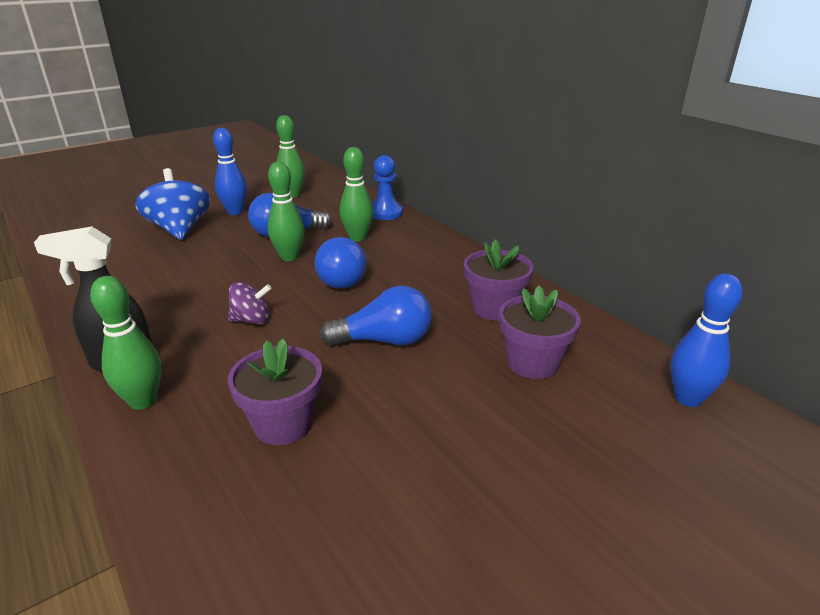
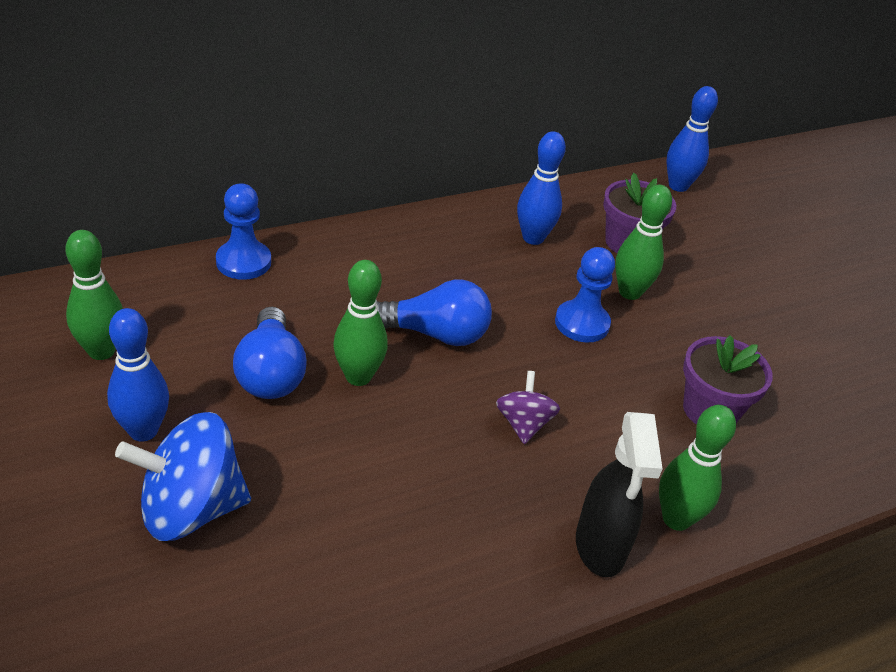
camera: 85 degrees left, 10 degrees up
(357, 238) = (320, 303): green bowling pin -> green bowling pin (629, 292)
(384, 340) = (582, 323): blue light bulb -> blue pawn
(494, 308) = (533, 238): purple flower pot -> blue bowling pin

